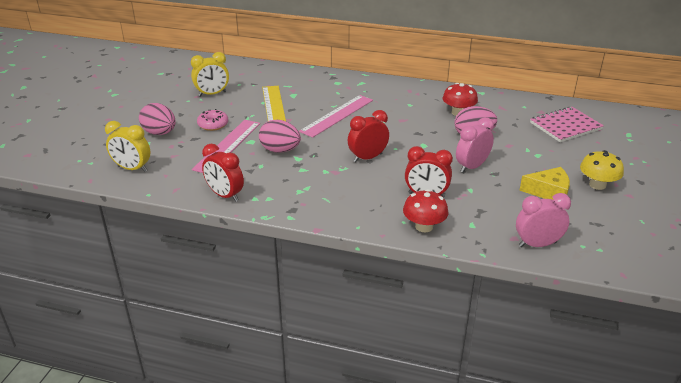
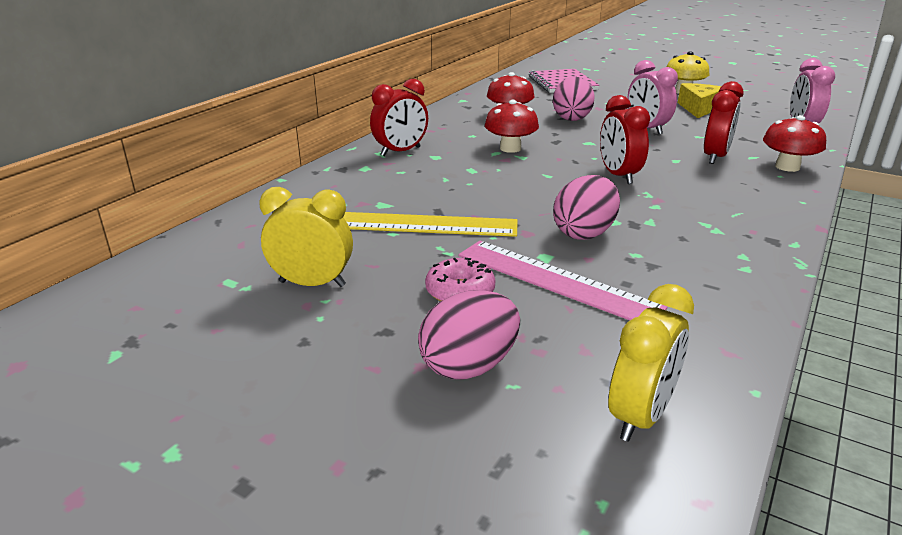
camera: 75 degrees left, 5 degrees down
(212, 94) = (312, 284): yellow clock -> yellow clock turned 75 degrees counterclockwise
(225, 195) = (742, 295): red clock -> red clock (400, 151)
(337, 115) = (481, 180): pink ruler -> none
(394, 119) = (510, 148): none -> red mushroom

